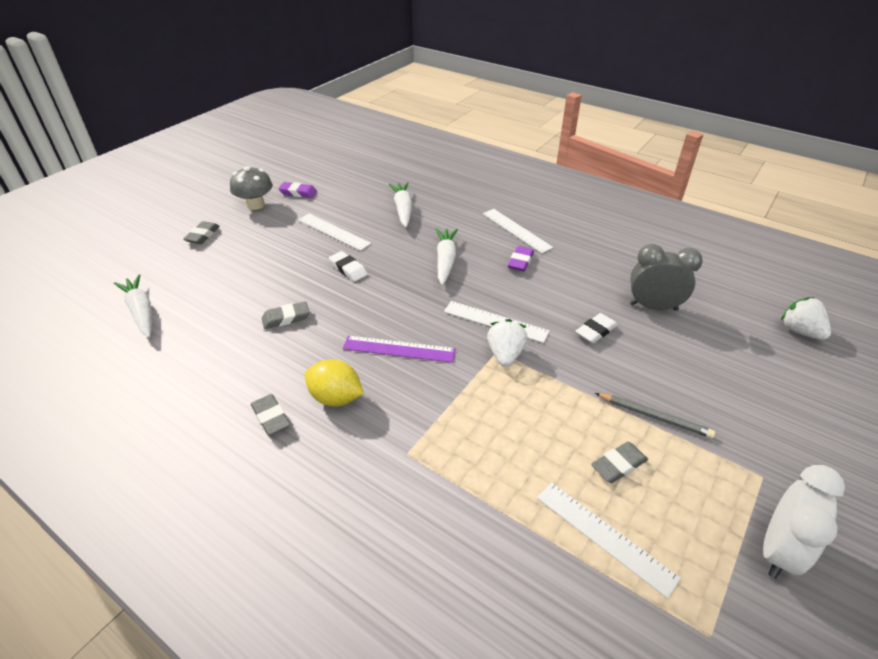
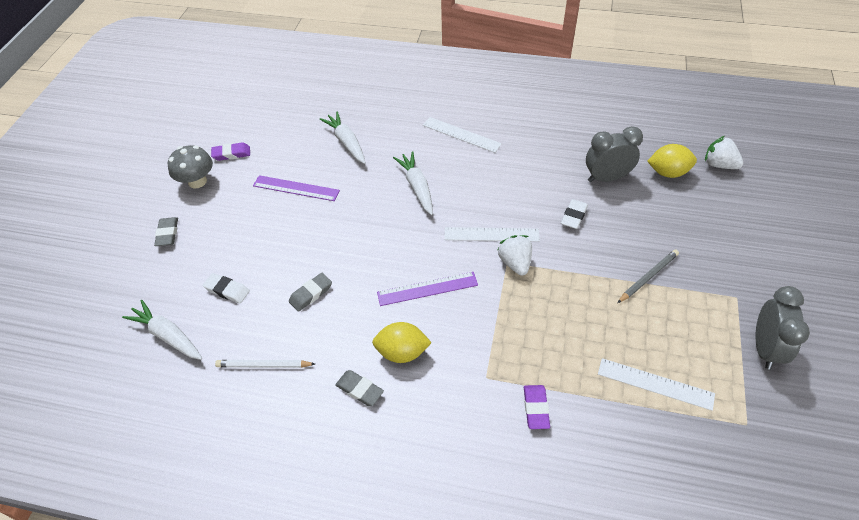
camera: 20 degrees left, 10 degrees up
(201, 364) = (264, 365): none -> white pencil
(334, 231) = (296, 188): white ruler -> purple ruler
(348, 269) = (335, 224): white eraser -> white eraser (227, 290)
(520, 261) = (481, 167): purple eraser -> purple eraser (536, 408)
(618, 465) = (641, 326): grey eraser -> none
(654, 417) = (648, 277): grey pencil -> grey pencil turned 45 degrees counterclockwise
(730, 321) = (668, 172): none -> yellow lemon
(778, 550) = (765, 348): white clock -> grey clock

